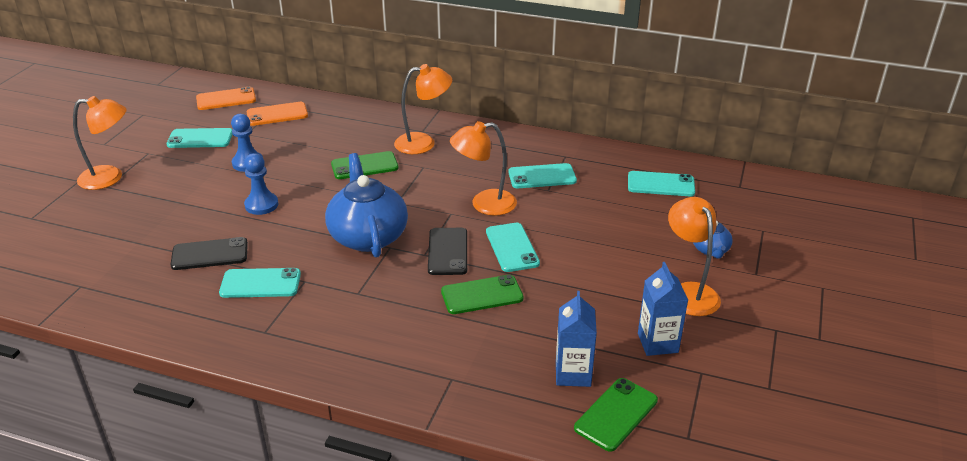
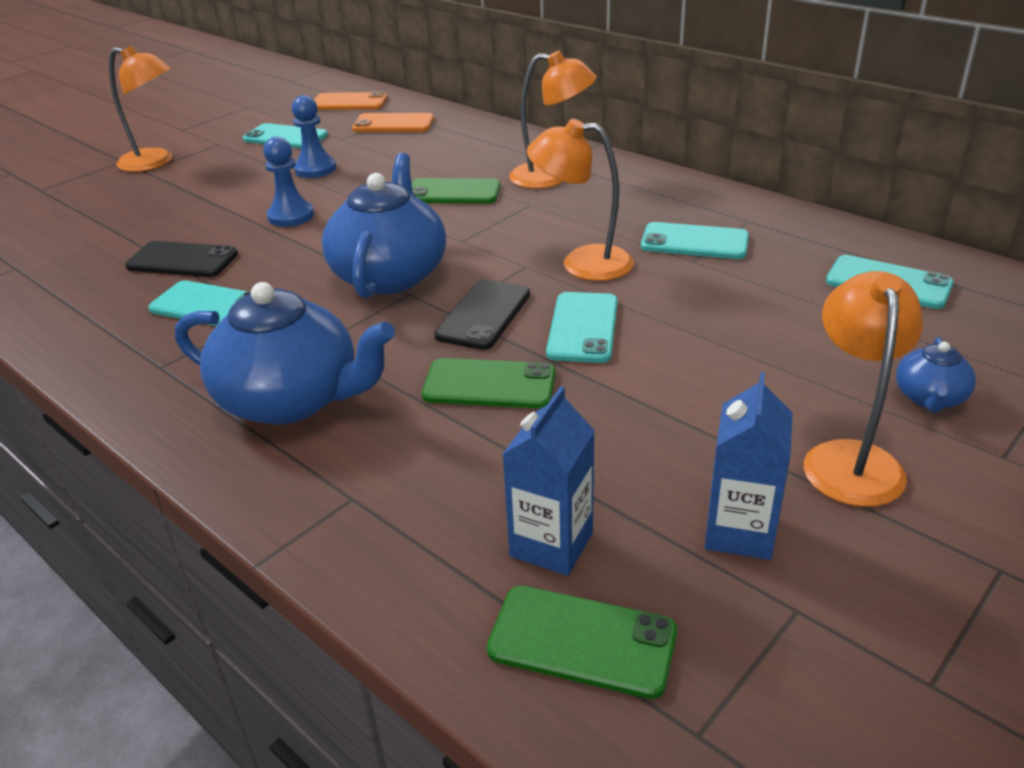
camera: 25 degrees right, 0 degrees up
(371, 332) = (292, 400): none -> blue teapot
(616, 414) = (582, 641): green phone -> green phone turned 45 degrees clockwise

